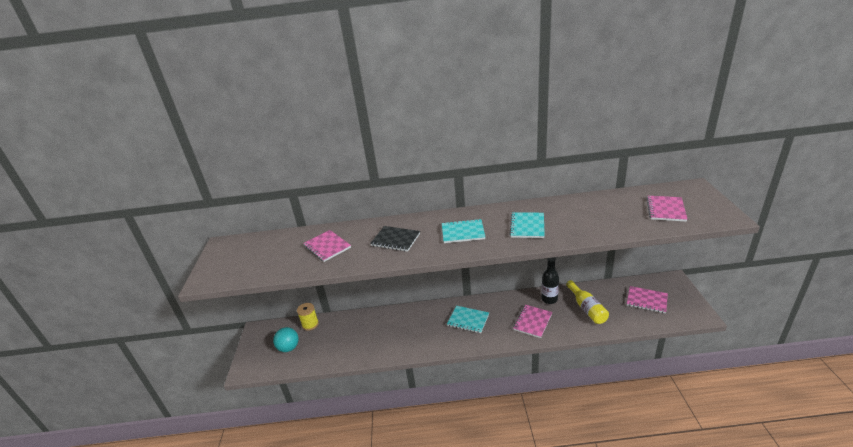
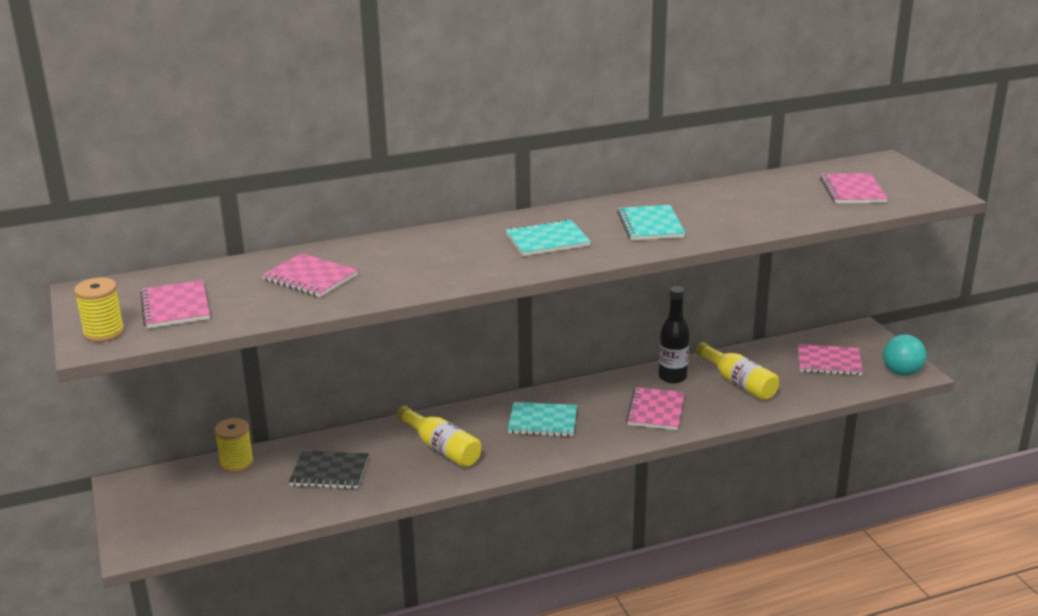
camera: 20 degrees left, 5 degrees down
(212, 273) = (104, 333): none -> yellow spool
(254, 259) = (176, 307): none -> pink notebook
(289, 348) = (211, 503): turquoise ball -> turquoise ball (901, 372)
(395, 240) = (433, 259): black notebook -> black notebook (329, 472)
(410, 330) = (442, 448): none -> yellow bottle

